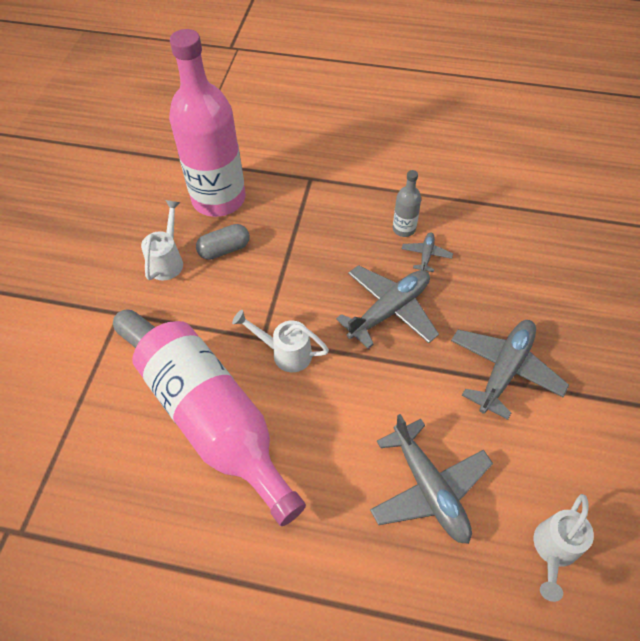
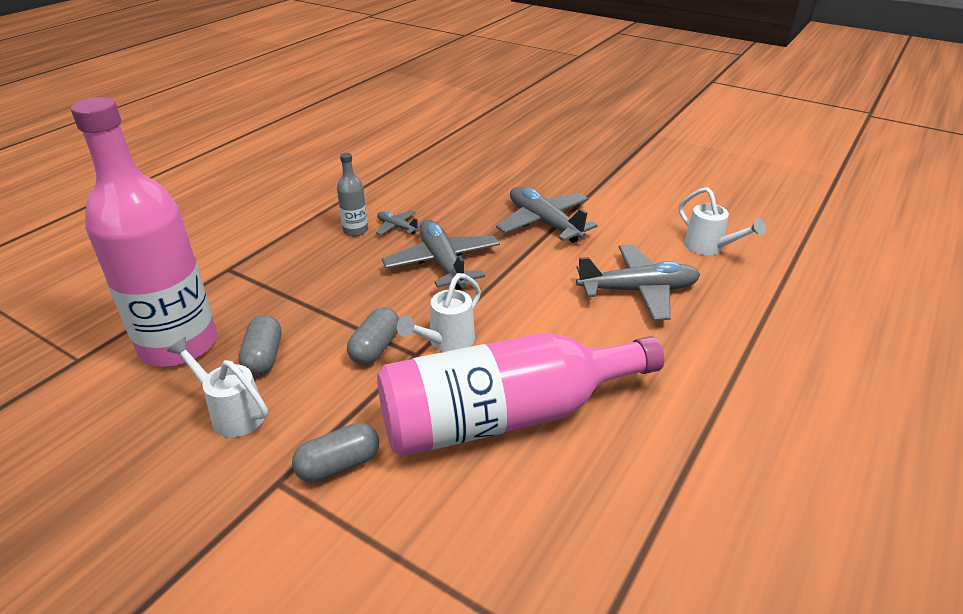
camera: 70 degrees left, 20 degrees down
(260, 309) = (375, 348): none -> grey capsule

